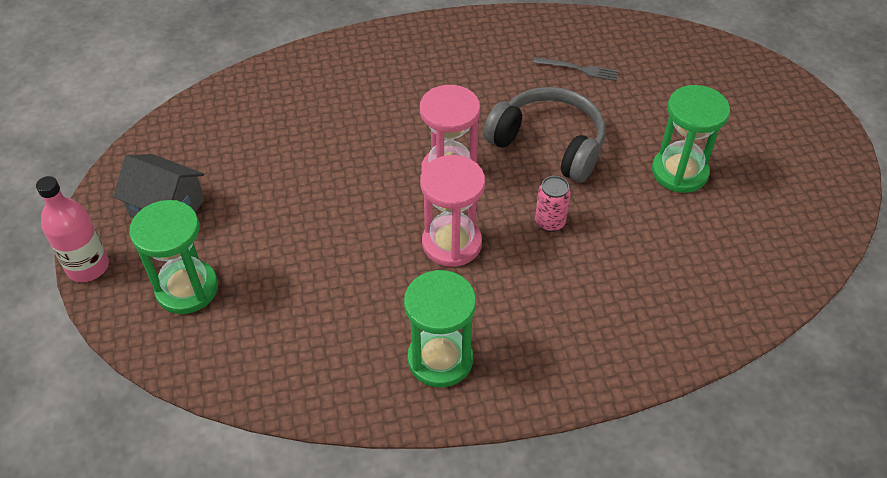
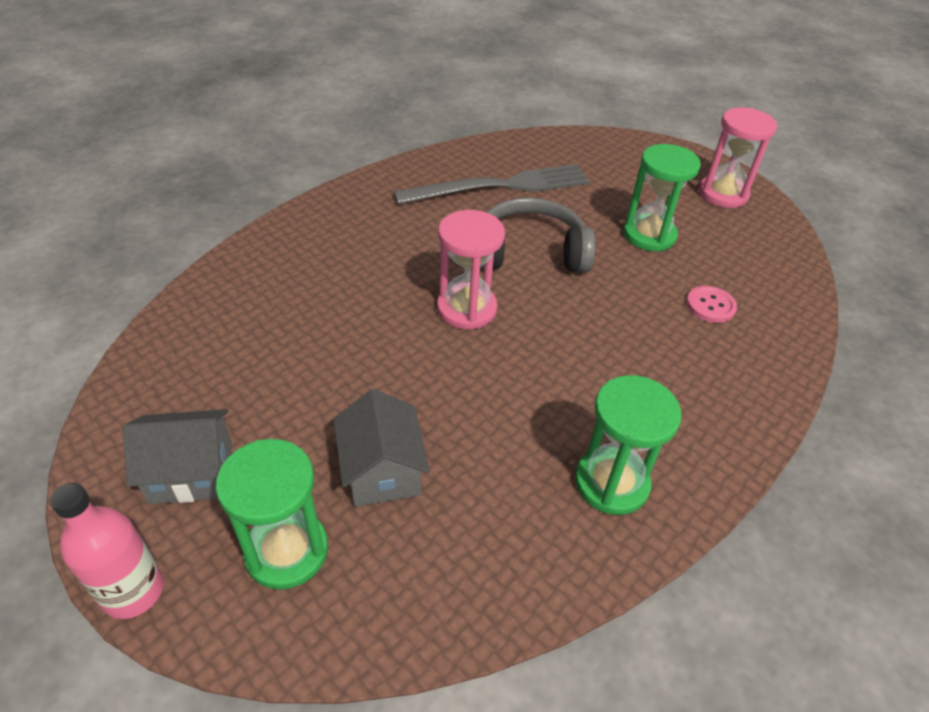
camera: 35 degrees left, 5 degrees down
(285, 267) = (382, 471): none -> grey house
(451, 243) = (525, 370): pink hourglass -> pink hourglass (723, 194)
(550, 222) = (590, 315): pink can -> none
(579, 69) = (500, 186): grey fork -> grey fork, size x2.39
(671, 262) = (710, 306): none -> pink button

